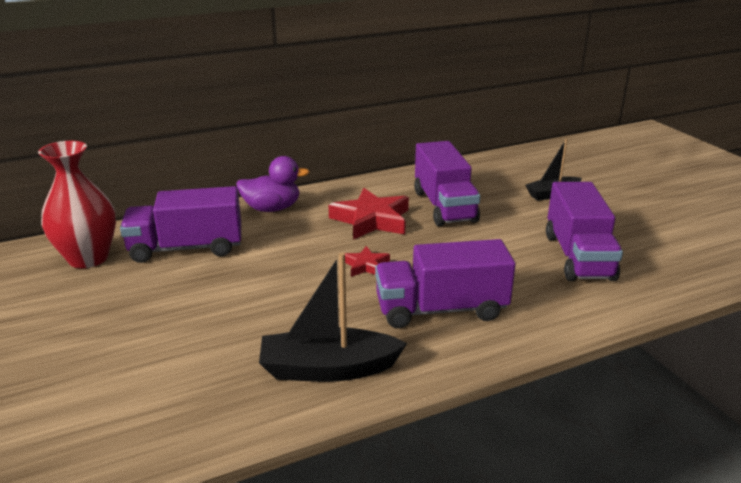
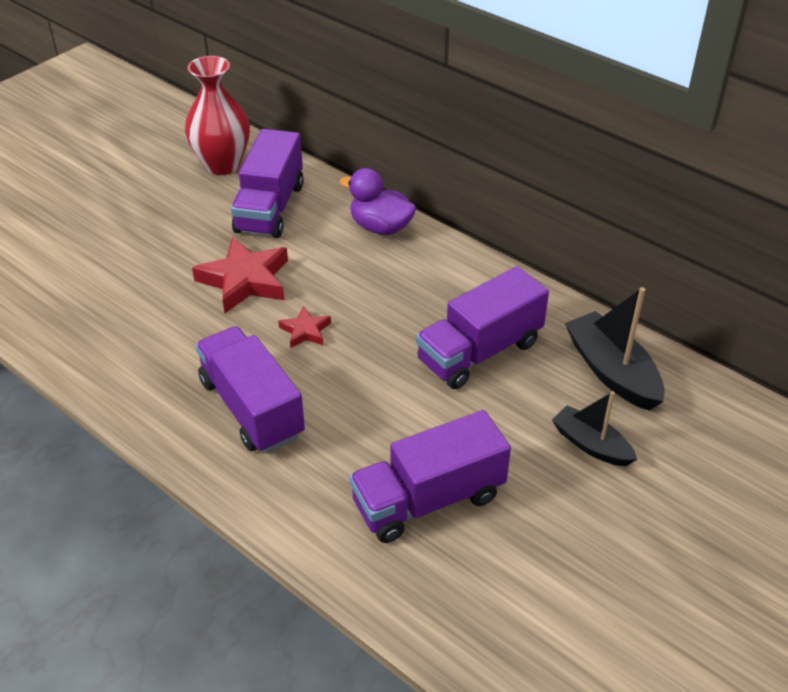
camera: 65 degrees right, 15 degrees up
(186, 248) = (270, 208): purple truck -> purple truck turned 135 degrees counterclockwise
(272, 208) = (380, 227): purple duck -> purple duck turned 150 degrees clockwise
(328, 369) = (127, 362): black boat -> black boat (612, 371)
(371, 220) = (404, 304): red star -> red star (245, 280)

